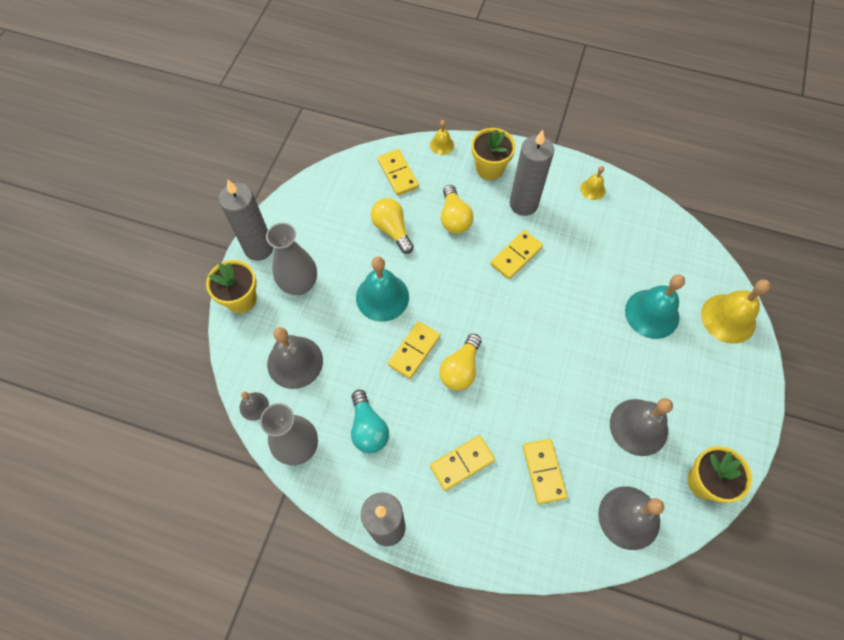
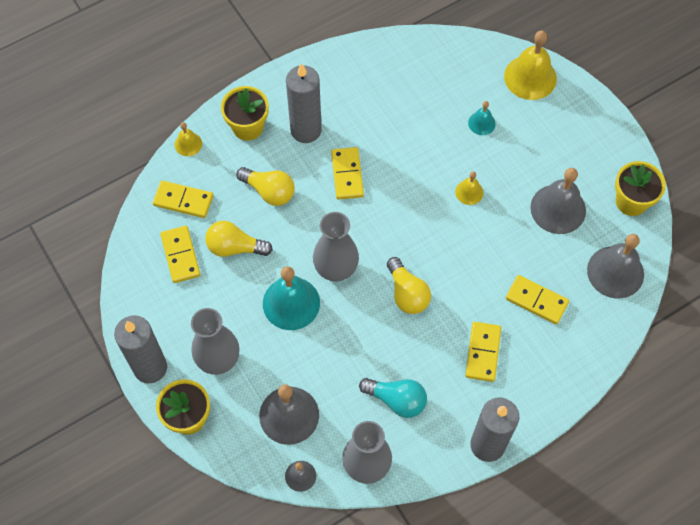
camera: 50 degrees left, 0 degrees up
(414, 351) = (361, 315): yellow domino -> yellow domino (180, 255)
(435, 305) = (336, 269): none -> grey vase
(592, 189) = (340, 70): yellow bell -> yellow bell (469, 192)
(652, 313) = (481, 123): turquoise bell -> turquoise bell, size x0.51

